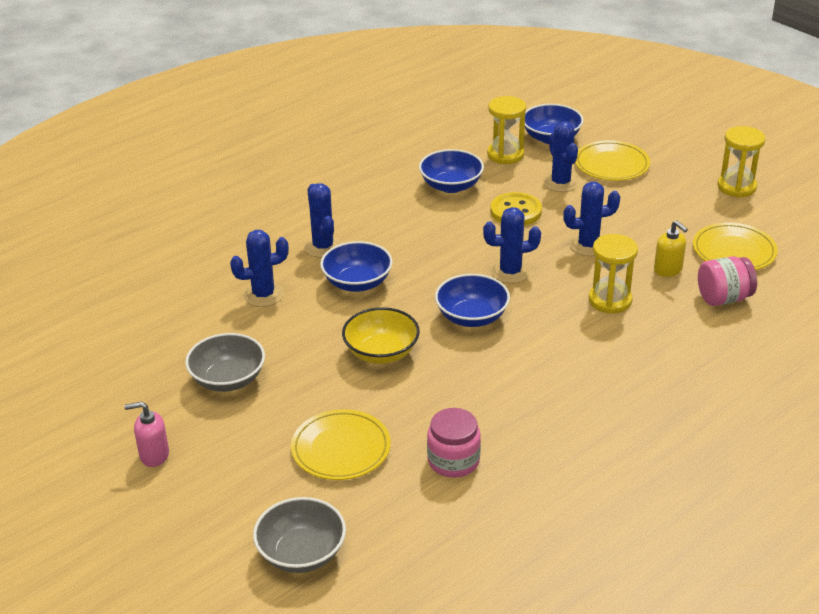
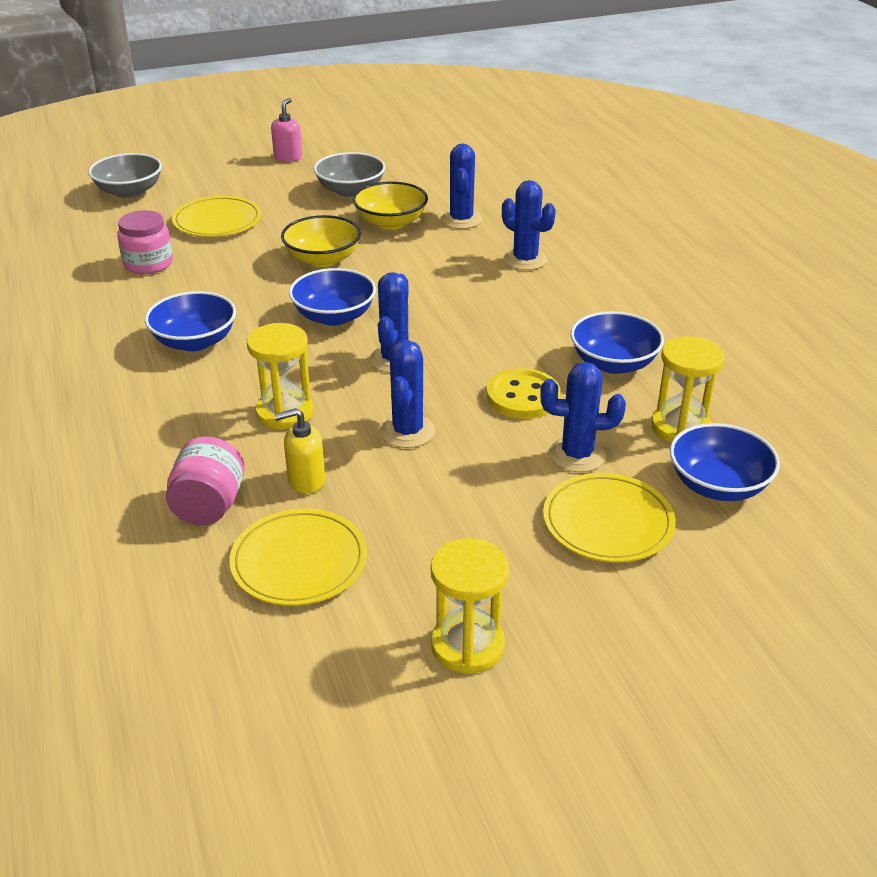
camera: 110 degrees right, 0 degrees up
(288, 334) = (391, 222): none -> yellow bowl
(323, 247) = (525, 260): blue cactus -> blue cactus turned 45 degrees clockwise
(357, 283) = (445, 267): blue bowl -> blue bowl (195, 341)

